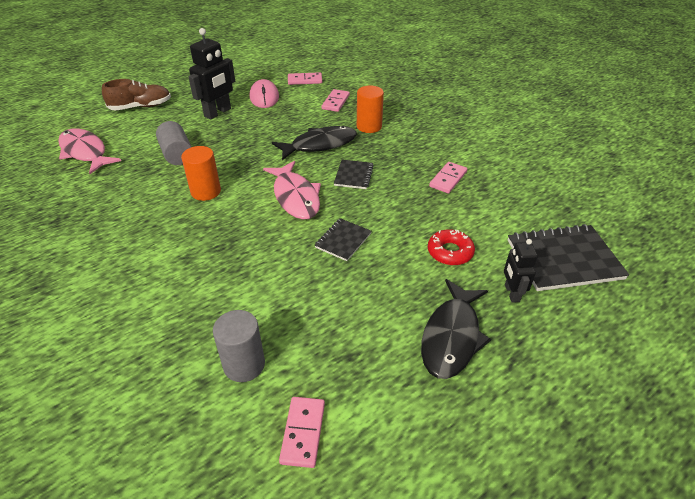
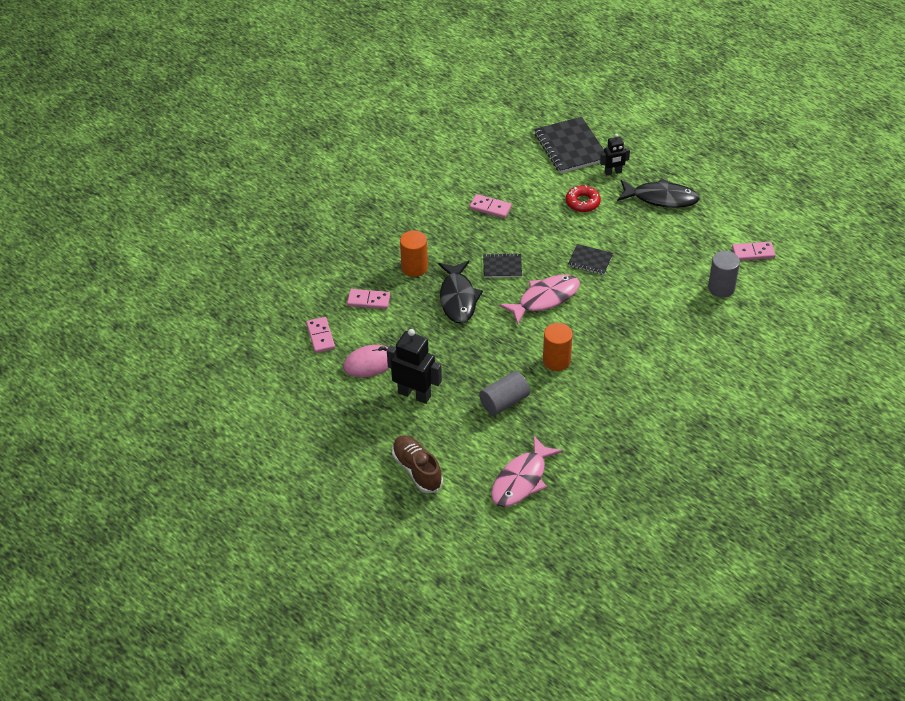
camera: 100 degrees left, 5 degrees up
(319, 145) = (458, 298): black fish -> black fish turned 150 degrees counterclockwise

